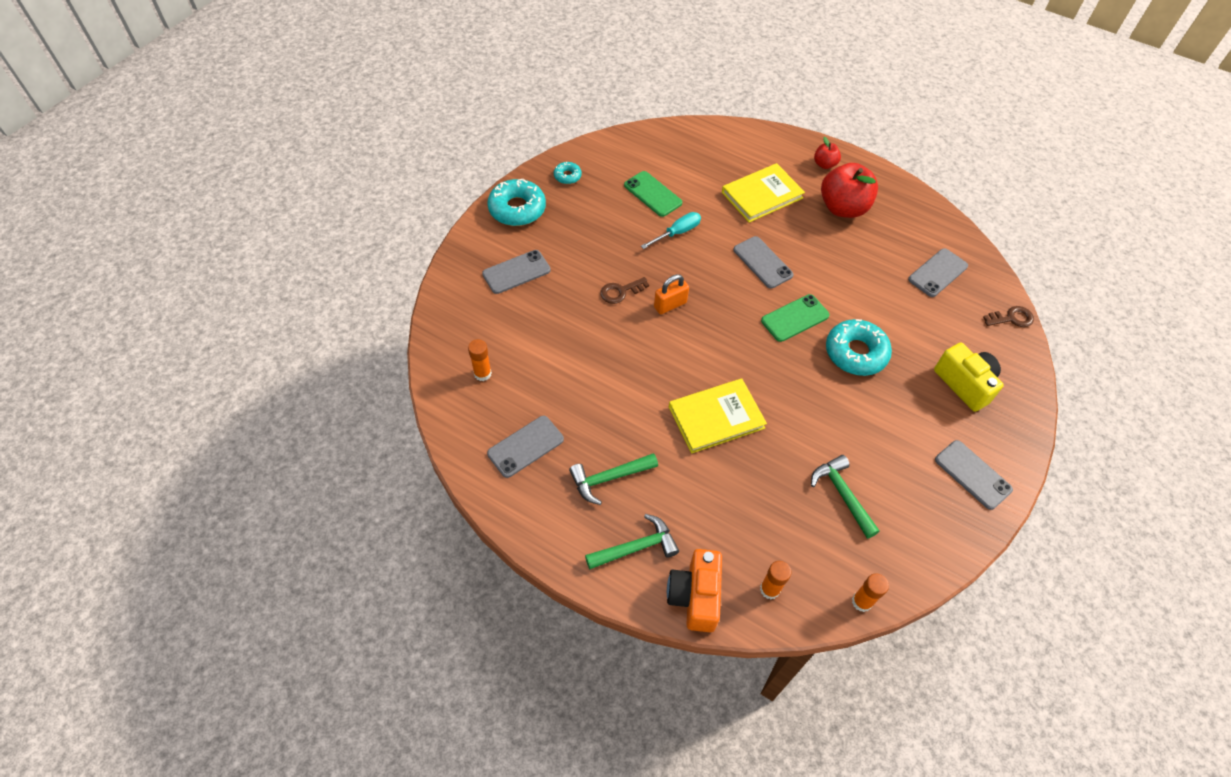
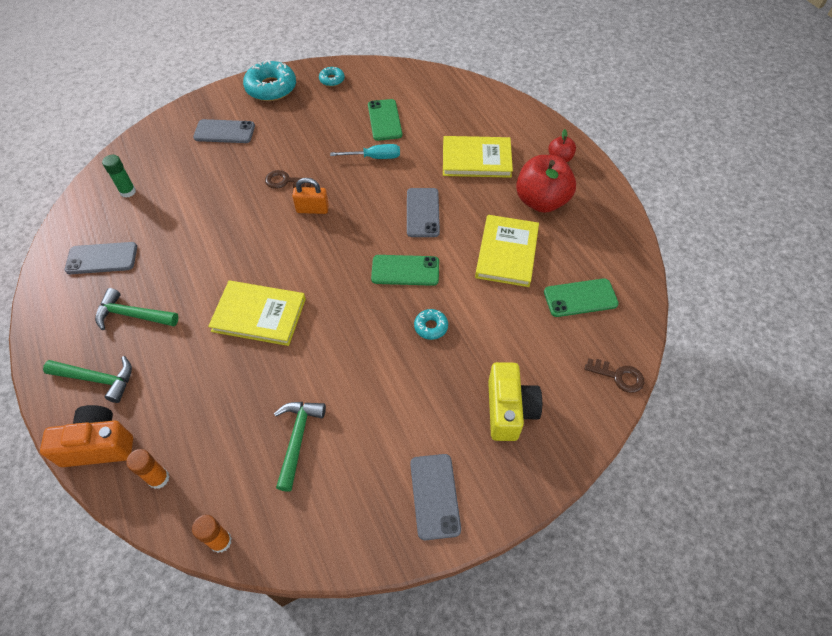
camera: 35 degrees right, 0 degrees up
(482, 373) = (128, 191): orange glue stick -> green glue stick
(695, 596) = (98, 445): orange camera -> orange camera turned 45 degrees clockwise
(855, 353) = (431, 327): turquoise donut -> turquoise donut, size x0.50
(856, 264) = (506, 252): none -> yellow book
(937, 273) = (580, 298): grey phone -> green phone

